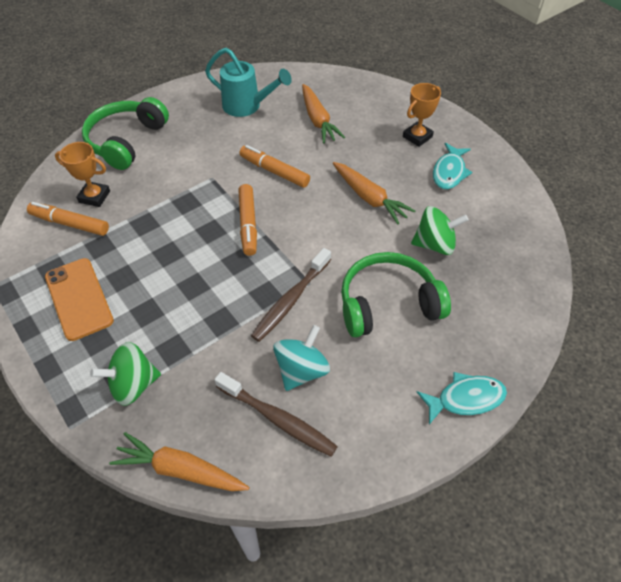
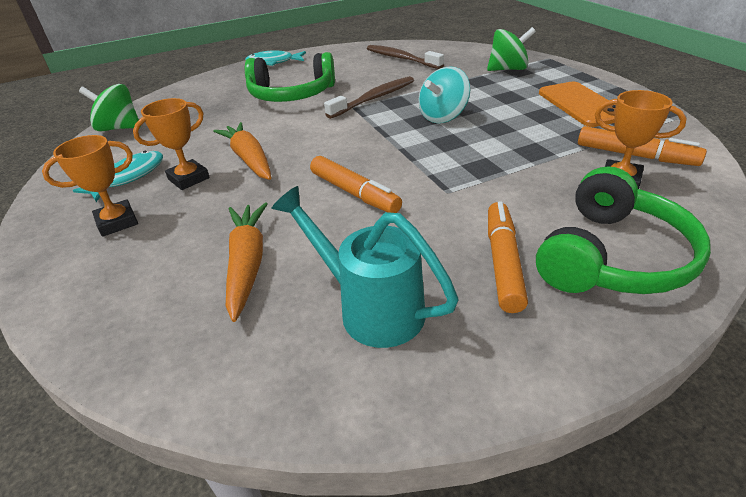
camera: 165 degrees left, 15 degrees down
(180, 469) = (467, 47): orange carrot -> none
(248, 224) = (403, 145): orange marker -> orange marker (503, 263)
(301, 370) = (378, 72): turquoise spinning top -> turquoise spinning top (443, 117)
(402, 174) = (189, 178): none -> orange trophy
(435, 244) = (216, 123): green spinning top -> green spinning top (119, 128)

